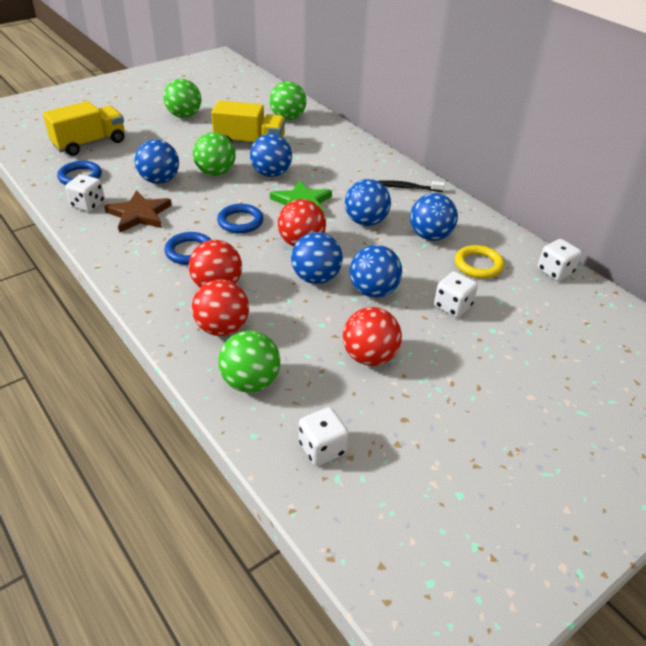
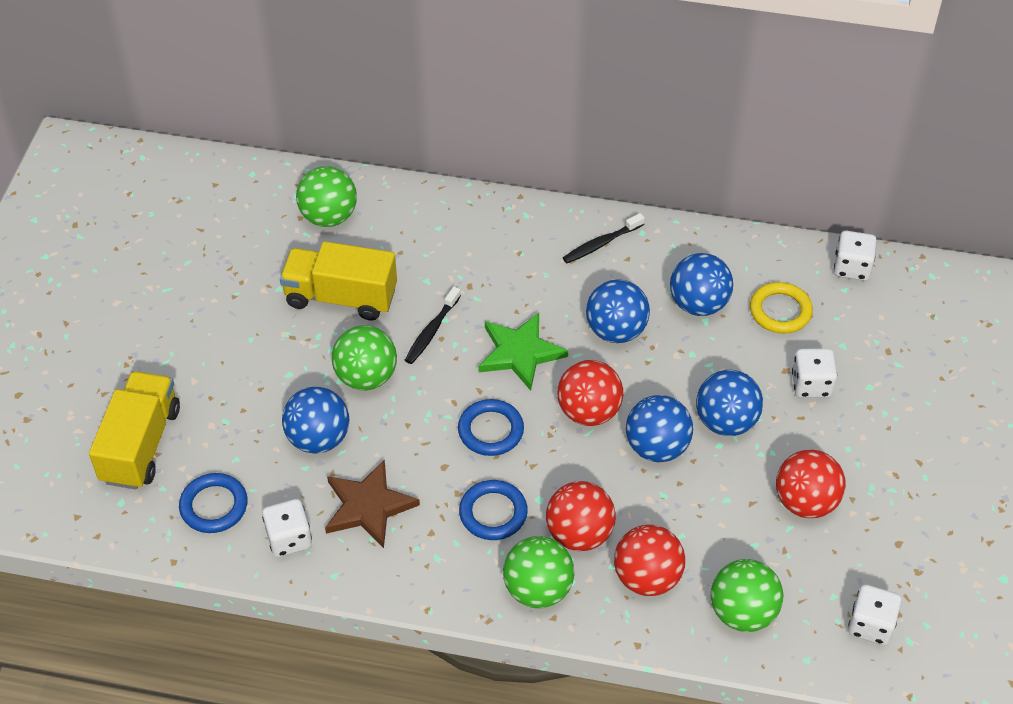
camera: 40 degrees left, 10 degrees up
(184, 116) = (191, 305): green ball -> green ball (538, 589)
(250, 143) = (341, 297): yellow truck -> yellow truck turned 135 degrees counterclockwise
(271, 174) = (431, 331): blue ball -> black toothbrush

